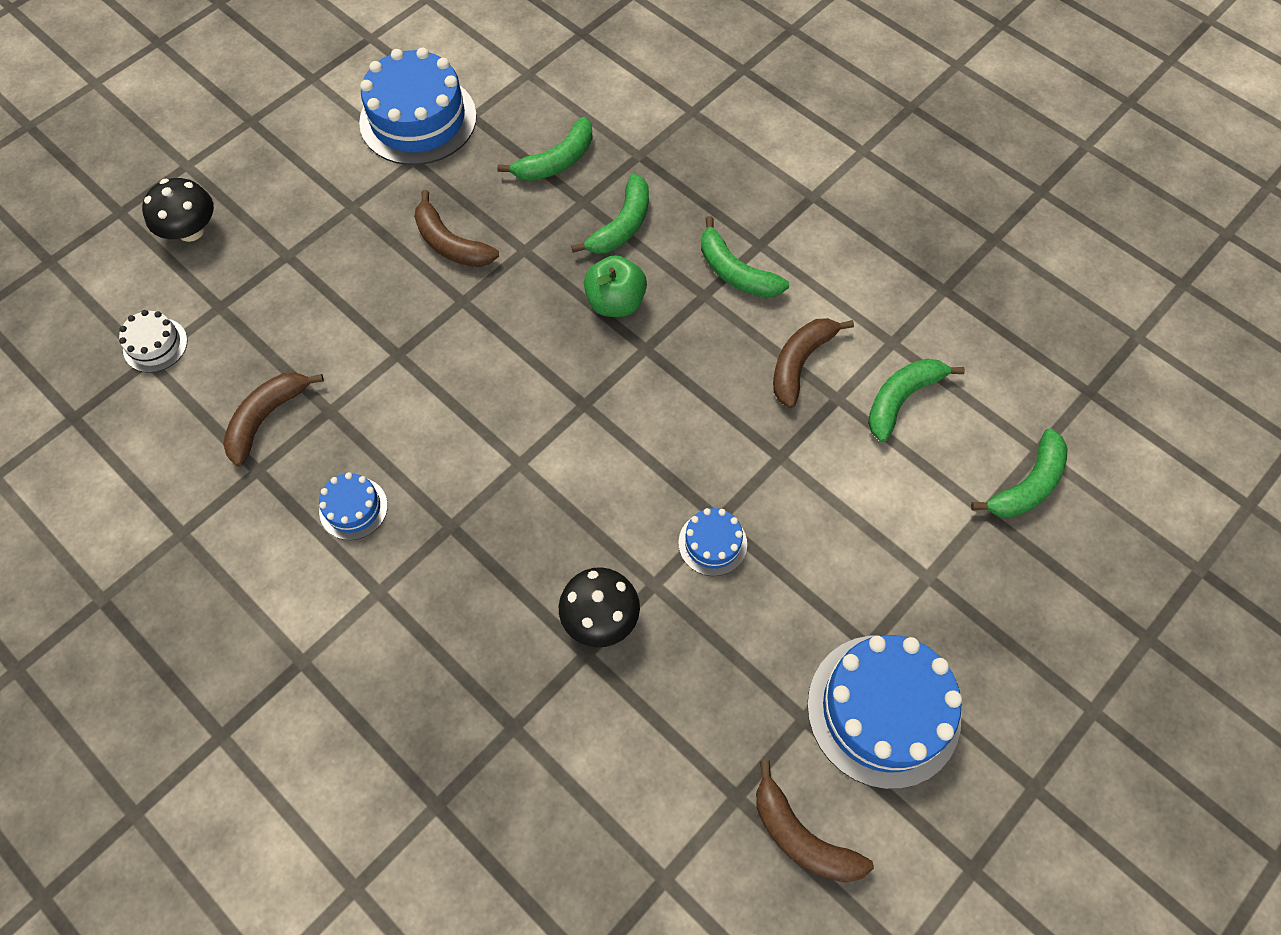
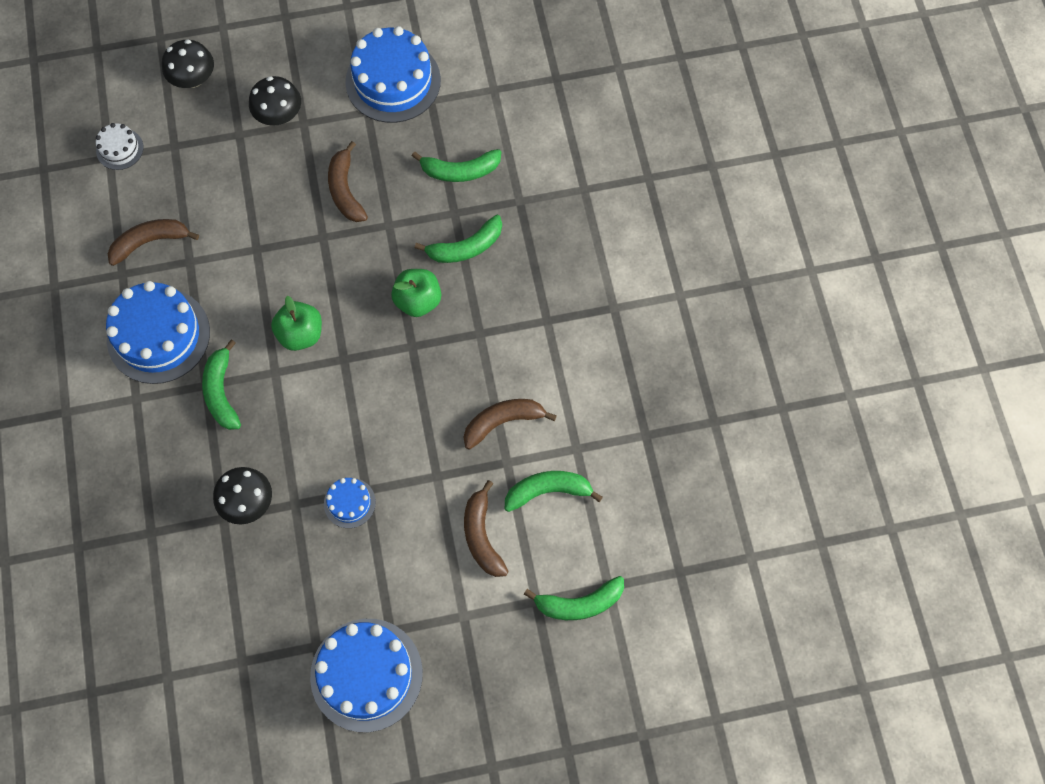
camera: 35 degrees right, 5 degrees up
(318, 213) = (279, 115): none -> black mushroom
(353, 508) = (158, 335): blue cake -> blue cake, size x2.07
(517, 408) = (300, 334): none -> green apple
(735, 272) = (514, 330): green banana -> green banana (221, 392)
(801, 836) = (259, 710): brown banana -> brown banana (482, 536)

